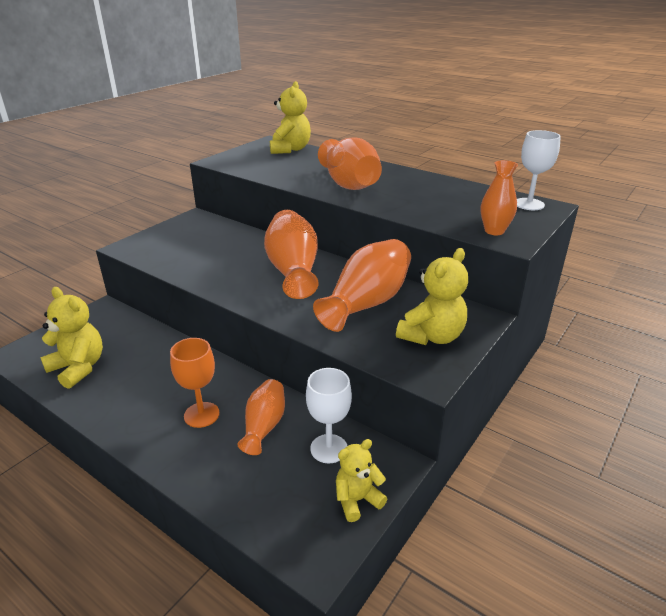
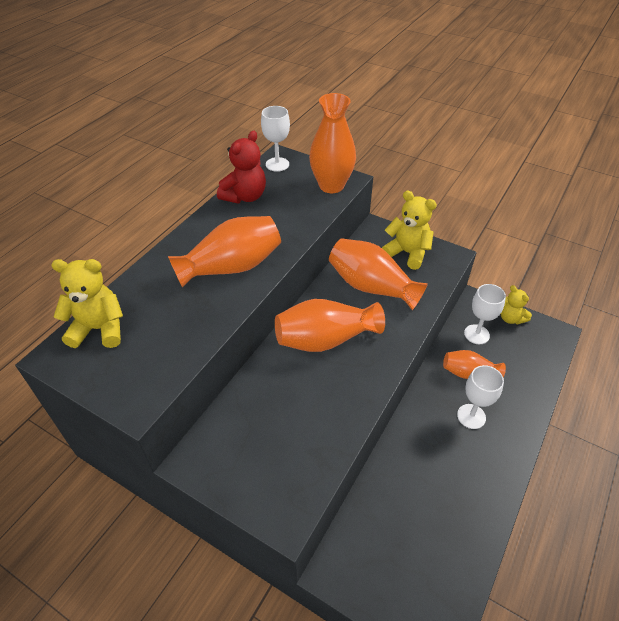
camera: 95 degrees left, 15 degrees up
(78, 368) = (443, 547): yellow teddy bear -> none
(201, 415) = (471, 416): orange goblet -> white goblet
(459, 189) = (245, 196): none -> red teddy bear
(494, 231) = (331, 185): orange vase -> orange vase, size x1.70

